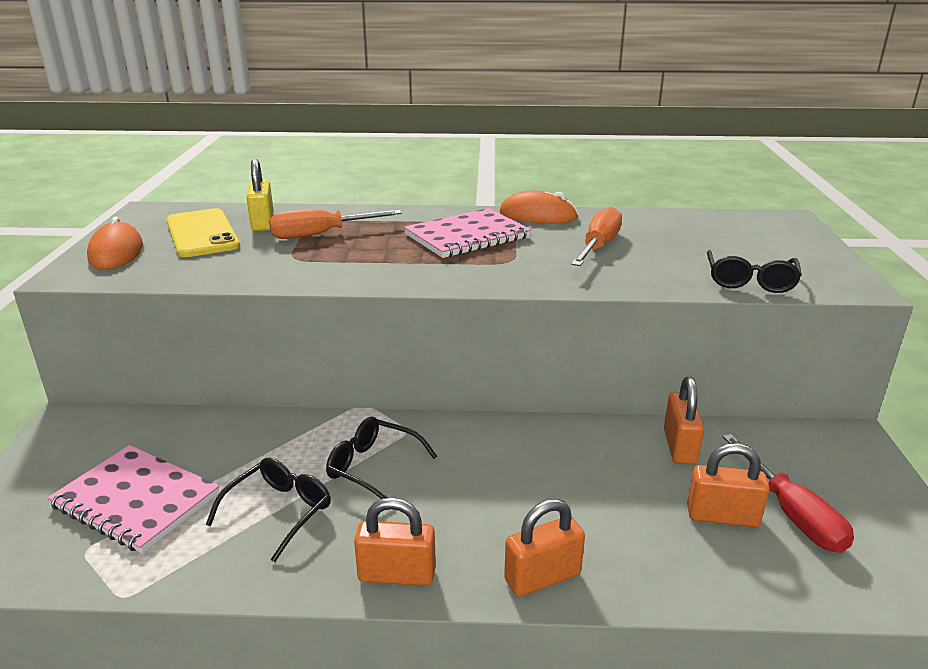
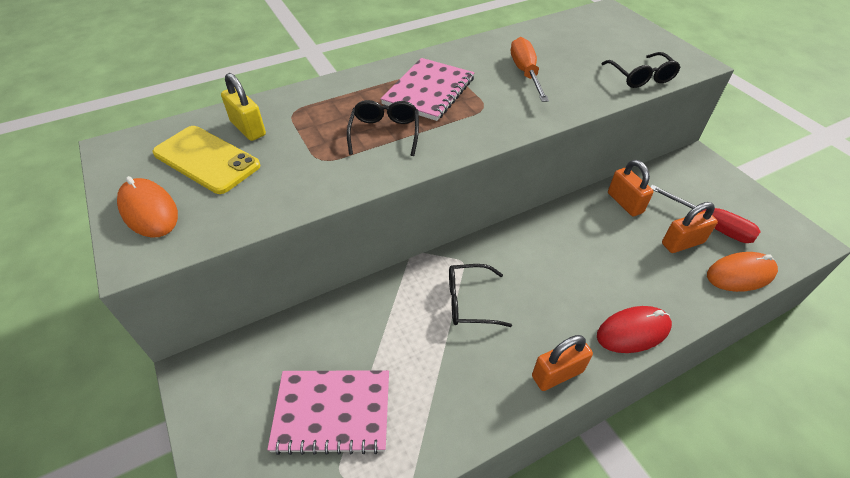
camera: 30 degrees left, 20 degrees up
(278, 512) = (443, 368): black glasses -> black glasses (384, 133)
(321, 234) = (314, 126): orange screwdriver -> none
(538, 215) = (455, 53): orange mouse -> orange mouse (740, 274)
(542, 577) = (633, 331): orange padlock -> red mouse

